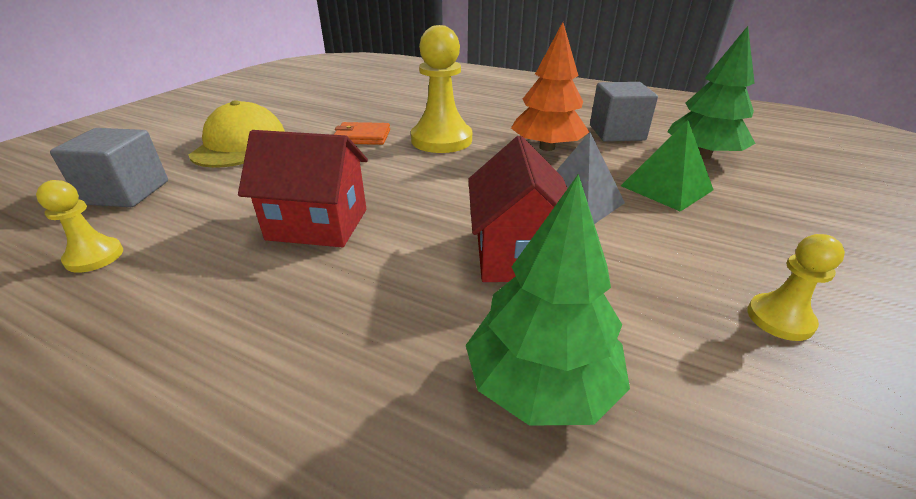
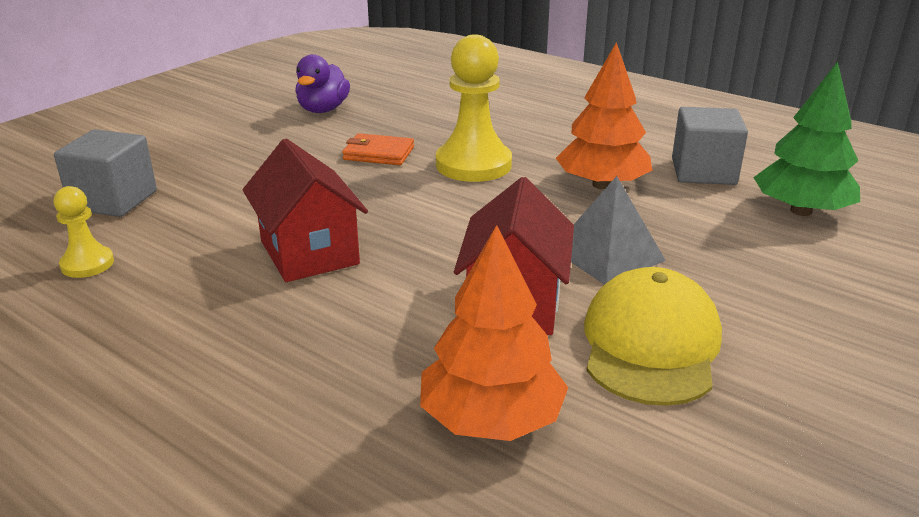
camera: 10 degrees right, 5 degrees down
(240, 144) = (235, 153): yellow cap -> yellow cap (650, 344)
(310, 108) = (323, 110): none -> purple duck
(318, 224) = (309, 252): red house -> red house turned 45 degrees clockwise
(541, 383) = (491, 419): green tree -> orange tree
(666, 188) = (728, 247): green pyramid -> none
(779, 319) = (769, 395): yellow pawn -> none

